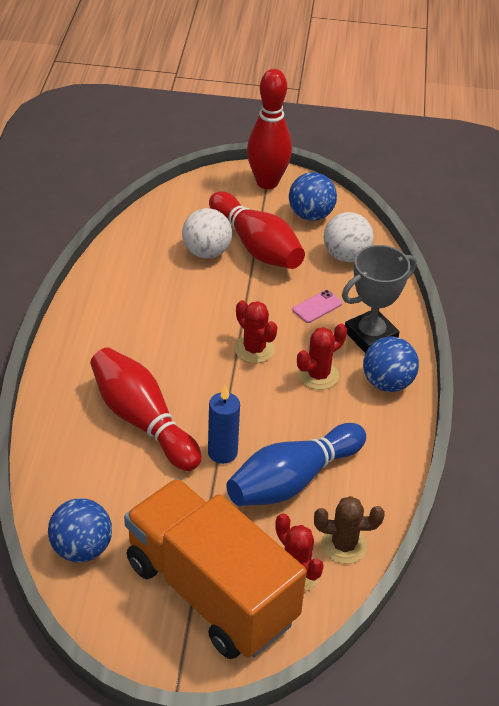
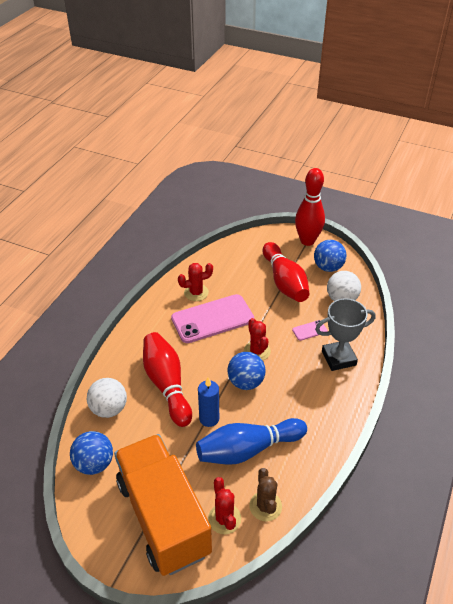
camera: 20 degrees right, 0 degrees up
(172, 317) = (212, 319): none -> pink phone
(206, 252) = (251, 280): white ball -> white ball (109, 409)
(318, 375) = (293, 378): red cactus -> red cactus (196, 292)
(344, 545) = (265, 506): brown cactus -> brown cactus turned 60 degrees clockwise
(387, 383) = (338, 394): blue ball -> blue ball (246, 382)

